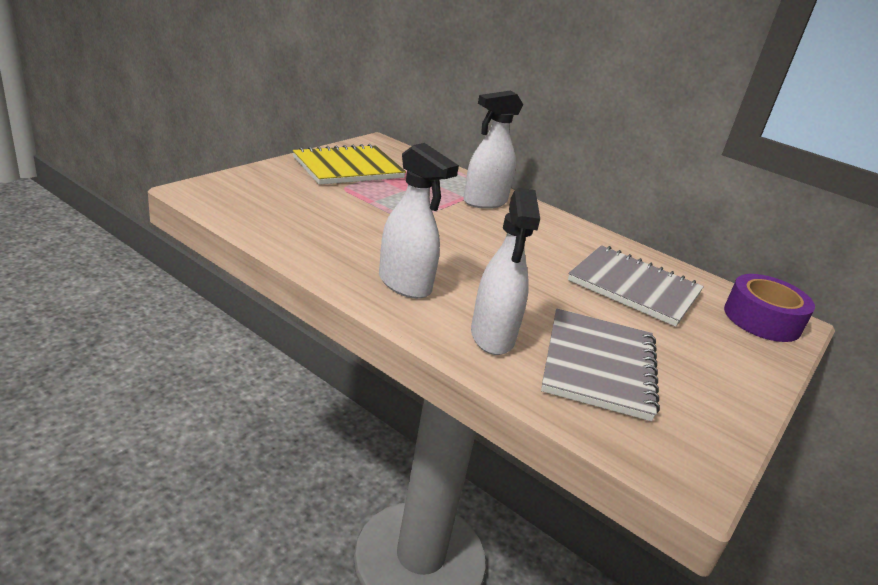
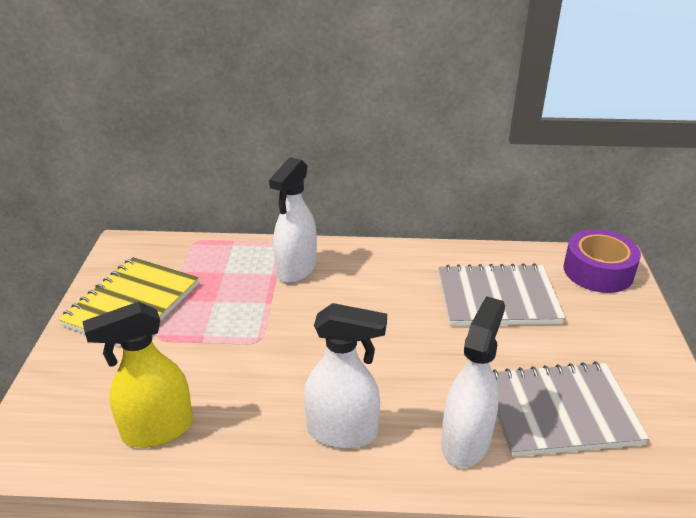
camera: 30 degrees left, 5 degrees up
(286, 223) = (157, 430): none -> yellow spray bottle
(492, 337) = (466, 441): white spray bottle -> white spray bottle turned 120 degrees counterclockwise
(599, 366) = (560, 411): grey notebook -> grey notebook turned 75 degrees counterclockwise

